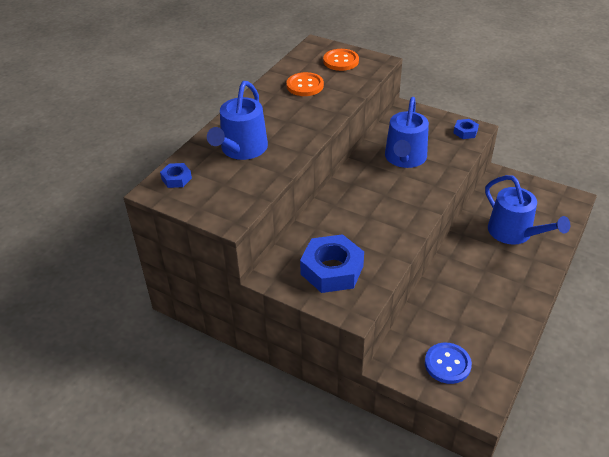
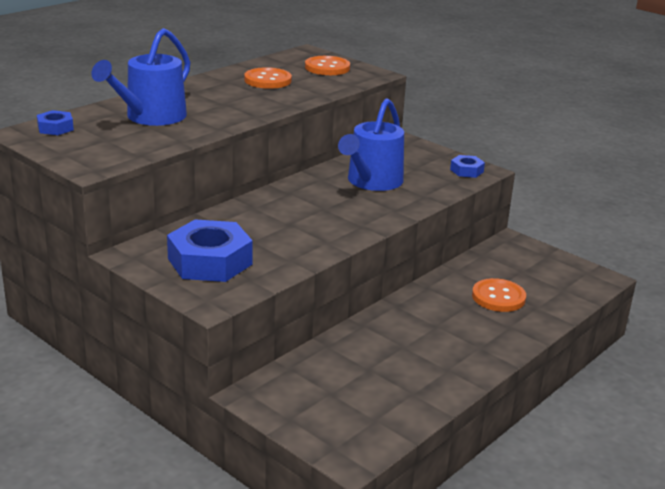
camera: 10 degrees right, 15 degrees down
(447, 364) = (329, 407): blue button -> none
(514, 233) = (498, 297): blue watering can -> orange button

